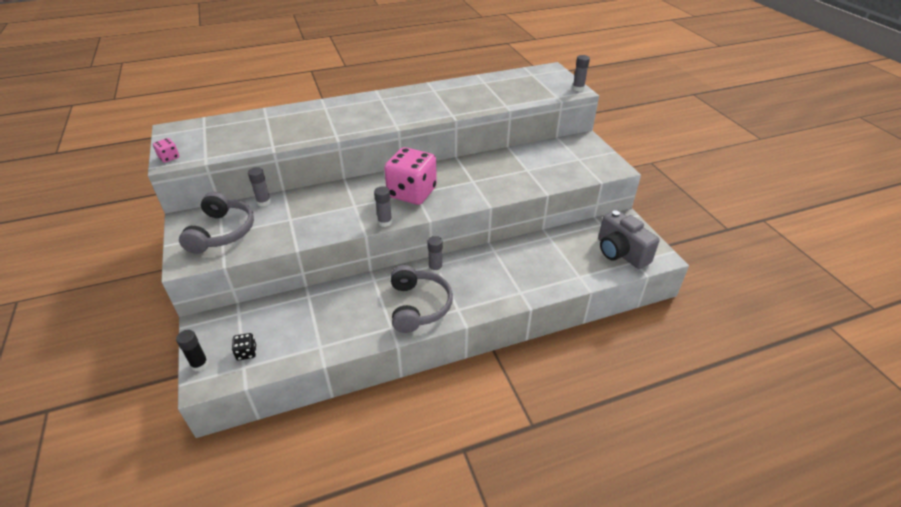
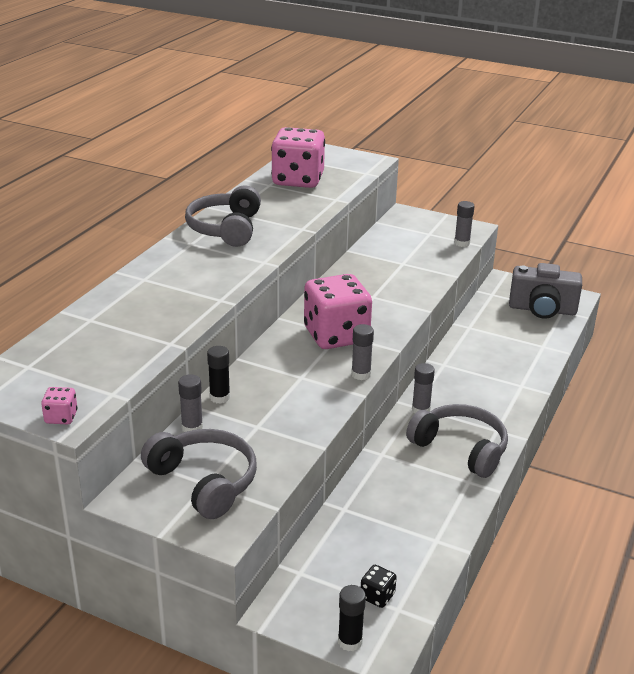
camera: 45 degrees left, 10 degrees down
(301, 194) = (219, 397): none -> black glue stick
(412, 98) = (226, 228): none -> grey headphones
(505, 85) = (298, 180): none -> pink dice
(578, 88) = (370, 158): grey glue stick -> grey glue stick (462, 243)

